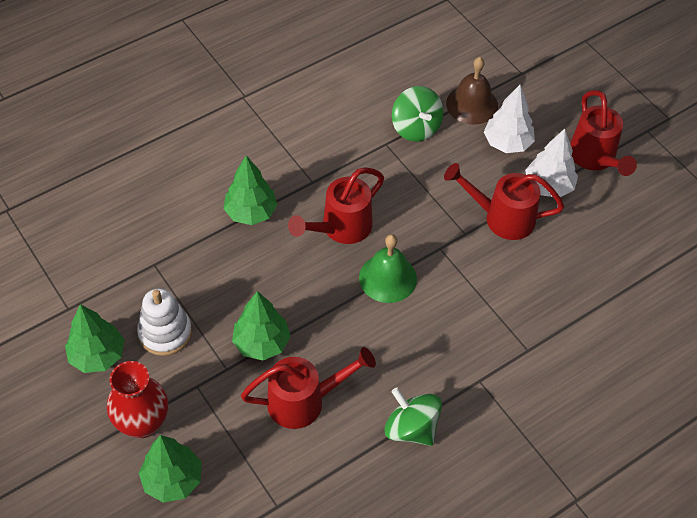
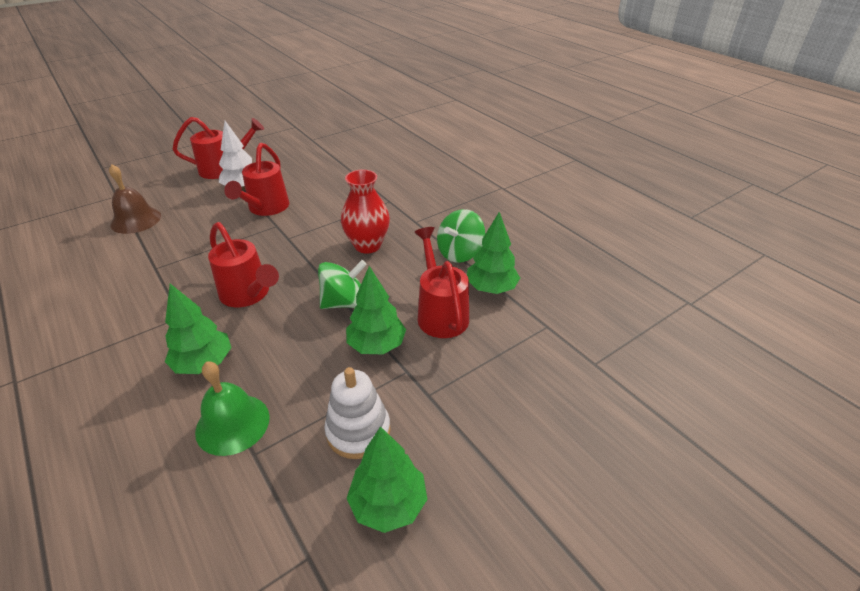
camera: 90 degrees left, 15 degrees down
(142, 423) = (478, 441): red vase -> red vase (367, 245)
(172, 480) = (541, 406): green tree -> green tree (491, 288)
(387, 278) = (313, 265): green bell -> green bell (232, 424)
(416, 128) = (145, 250): green spinning top -> green spinning top (345, 302)
(507, 143) = (190, 204): white tree -> none

